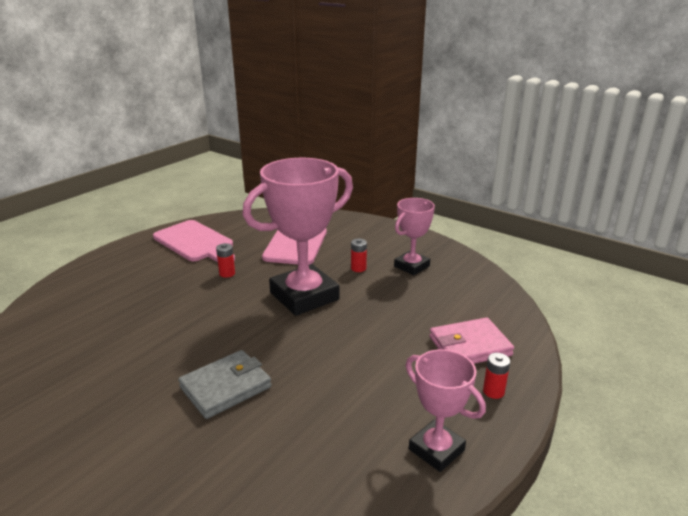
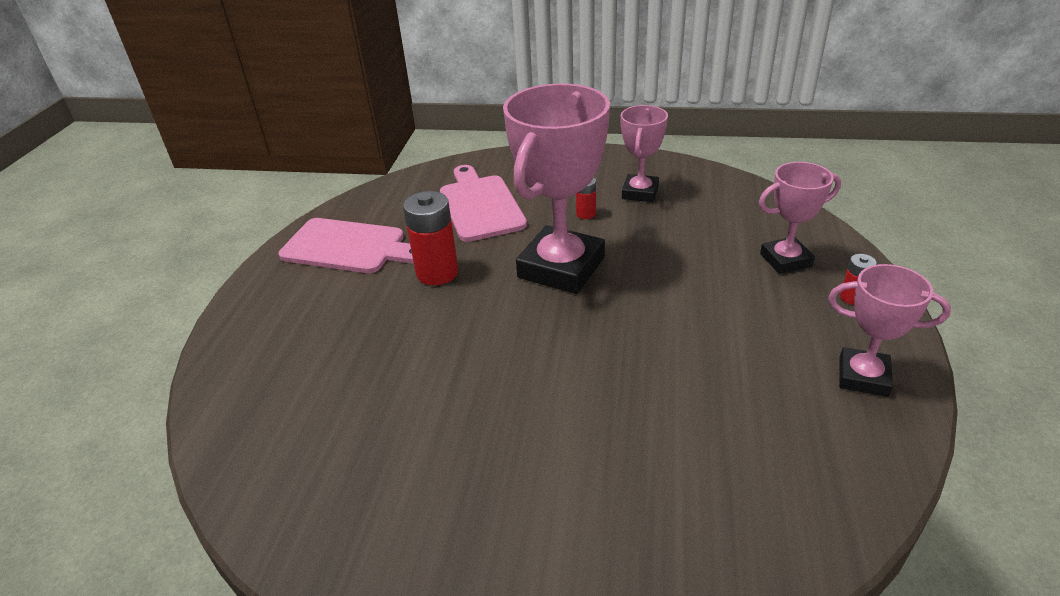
camera: 25 degrees left, 10 degrees up
(225, 387) = (590, 406): grey wallet -> none
(227, 273) = (437, 273): red battery -> red battery, size x1.96
(469, 346) = (785, 260): pink wallet -> pink trophy

